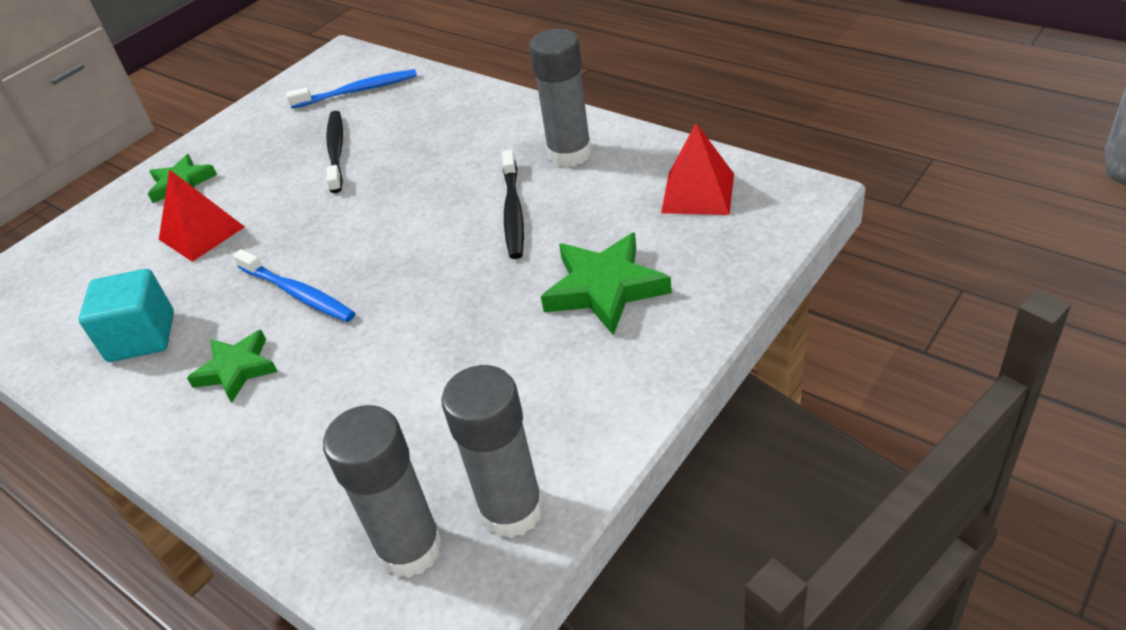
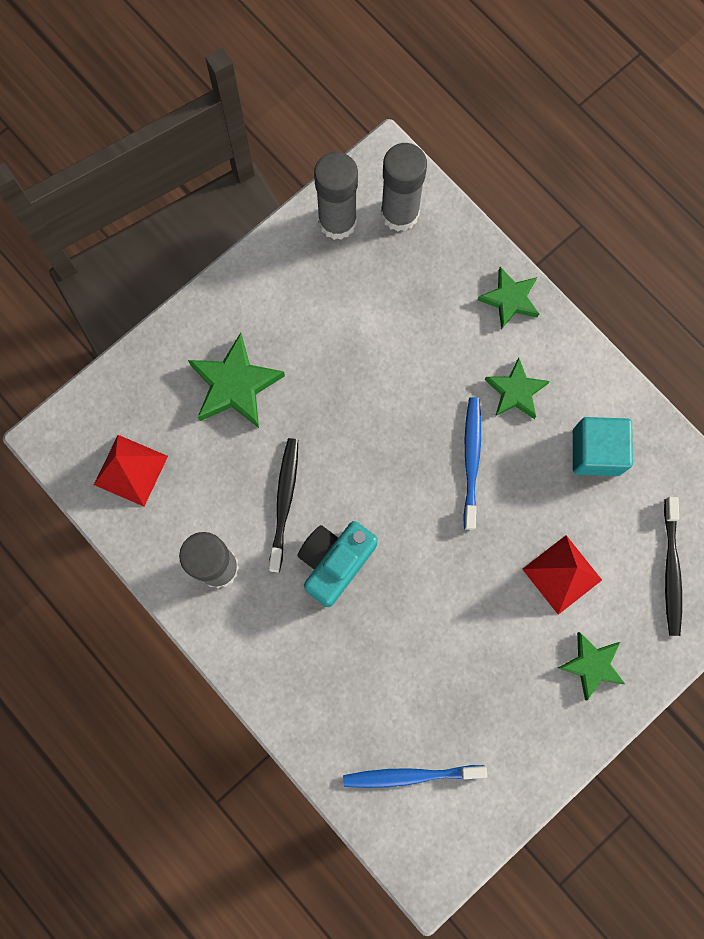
camera: 175 degrees left, 35 degrees up
(234, 471) = (510, 299): none -> green star
(297, 293) = (471, 461): blue toothbrush -> blue toothbrush turned 45 degrees clockwise
(336, 151) = (436, 661): black toothbrush -> black toothbrush (671, 569)
(447, 185) = (335, 562): none -> turquoise camera

